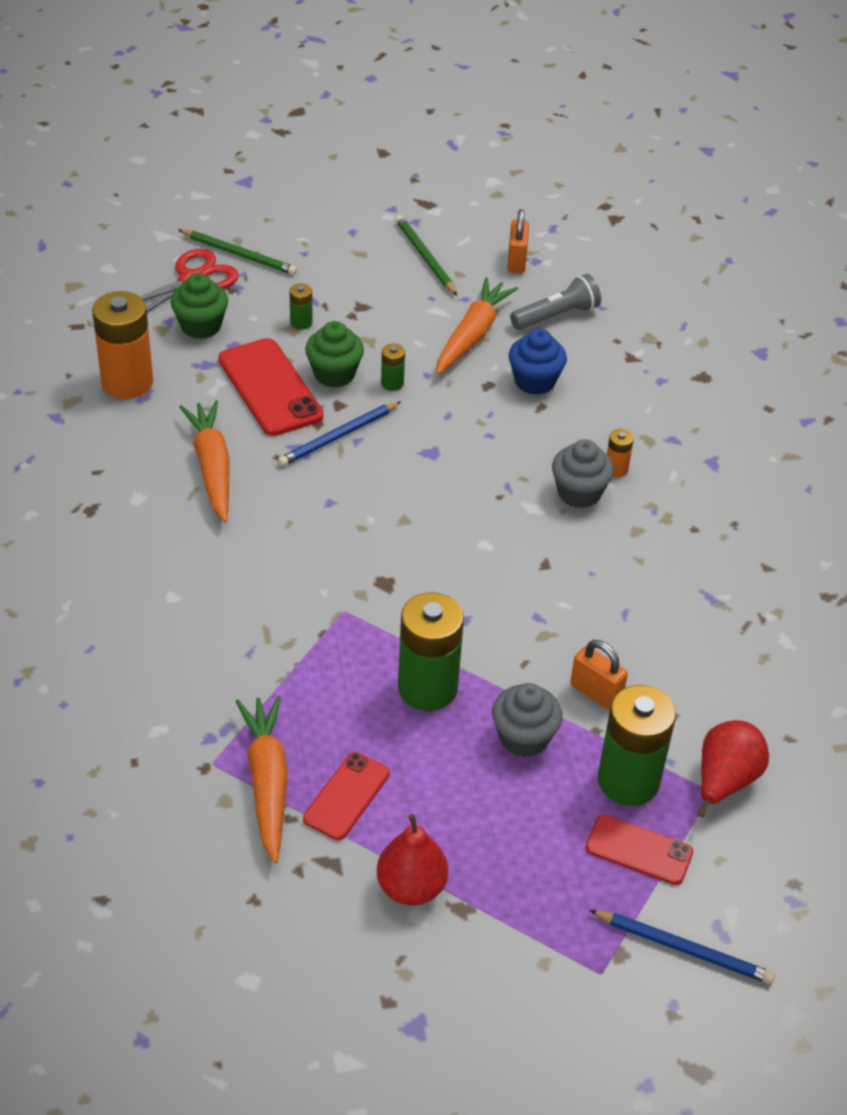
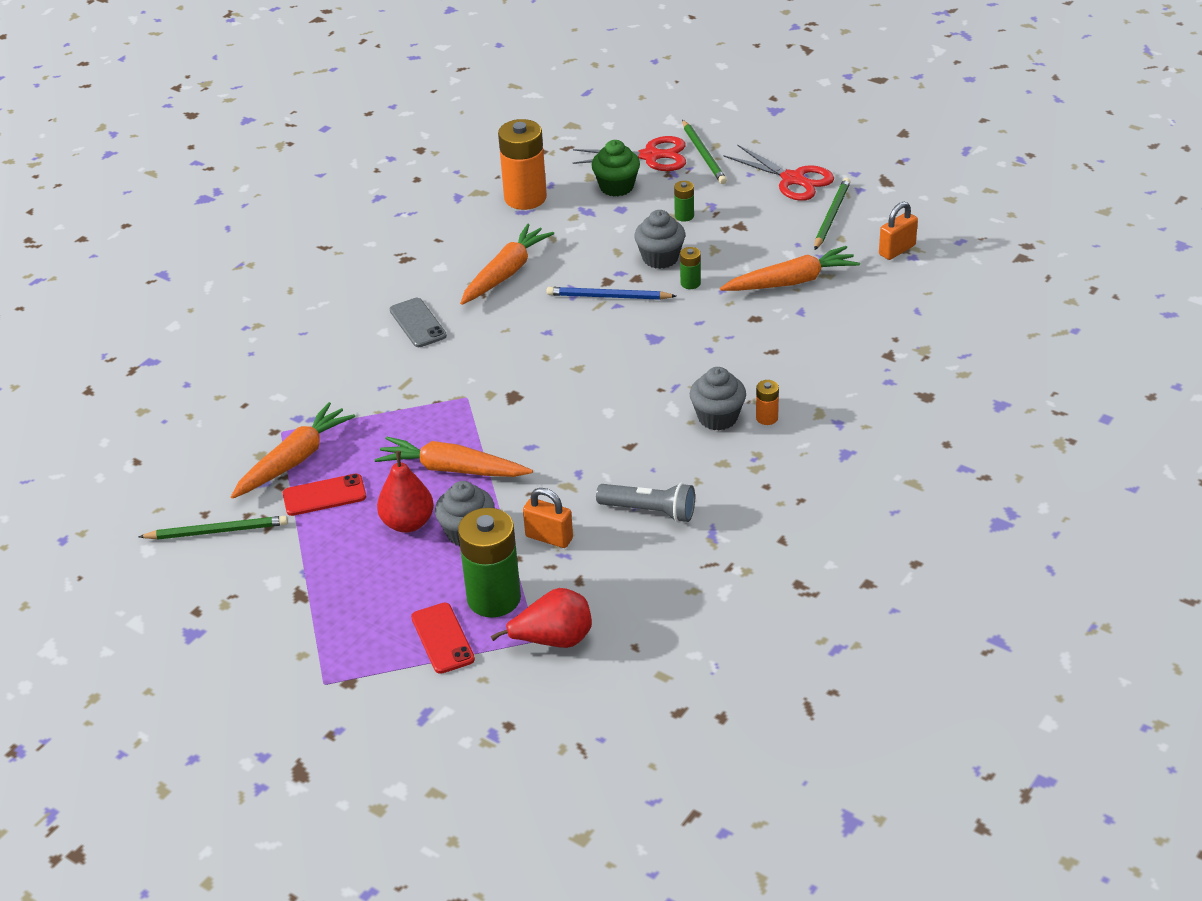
camera: 50 degrees right, 5 degrees down
(195, 567) = (418, 323): none -> grey phone
(270, 388) = (607, 245): red phone -> none
(292, 908) = (216, 531): none -> green pencil
(334, 374) = (660, 258): green cupcake -> grey cupcake
(349, 239) = (793, 179): none -> red scissors
(411, 887) = (290, 565): red pear -> red pear (408, 523)
(427, 688) = (452, 469): green battery -> orange carrot
(534, 381) = (792, 333): blue cupcake -> none
(556, 316) = (872, 300): grey flashlight -> grey flashlight (649, 511)
(596, 693) = (549, 537): orange padlock -> orange padlock turned 60 degrees counterclockwise
(683, 948) = (388, 707): blue pencil -> none

